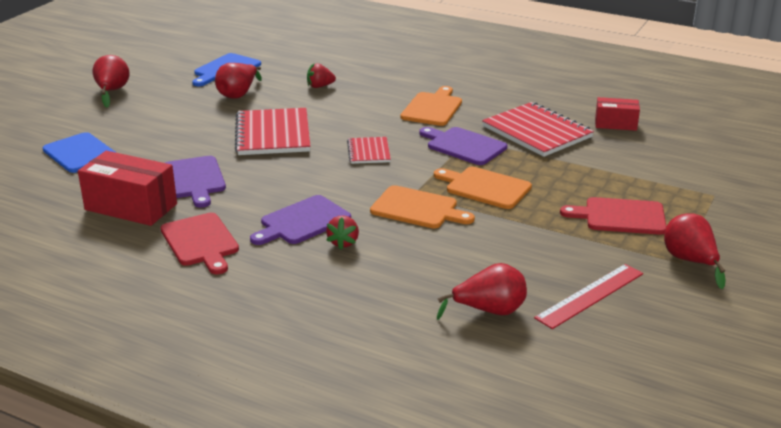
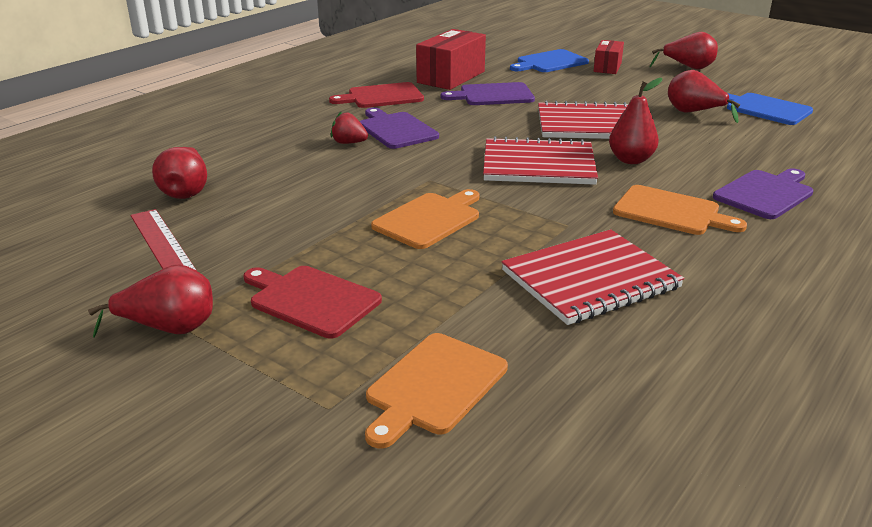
camera: 100 degrees right, 0 degrees up
(320, 86) = (729, 151): red strawberry -> none
(347, 119) = (631, 160): none -> red pear
(368, 152) = (538, 165): red notebook -> red notebook, size x1.85
(417, 208) = (396, 178): orange cutting board -> orange cutting board (434, 386)
(464, 146) = (548, 220): purple cutting board -> purple cutting board (765, 193)
(615, 124) = (622, 364): red box -> red box (607, 67)
(620, 216) = (311, 300): red cutting board -> red cutting board turned 75 degrees counterclockwise

